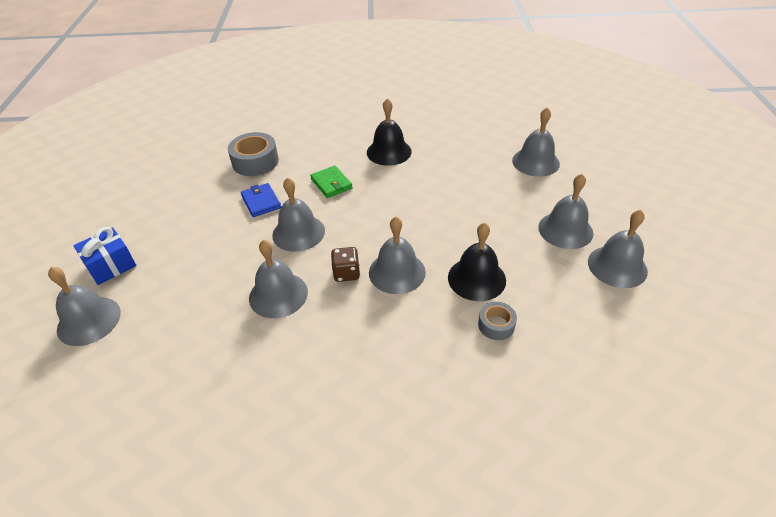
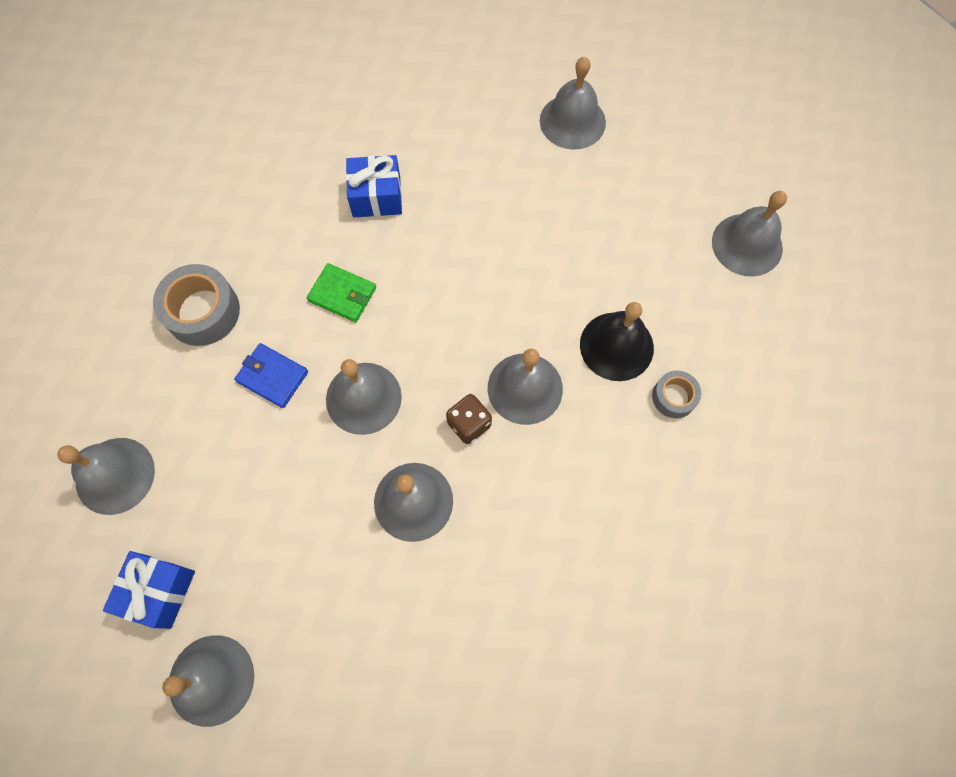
camera: 35 degrees left, 25 degrees up
(389, 152) = (376, 196): black bell -> blue gift
(565, 230) = (667, 219): grey bell -> grey bell (115, 475)

